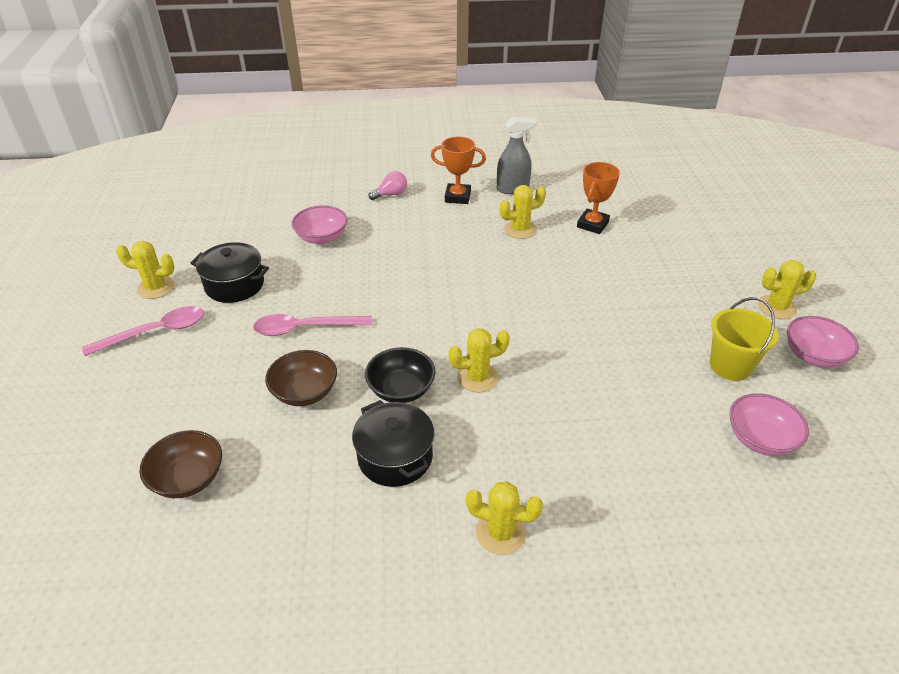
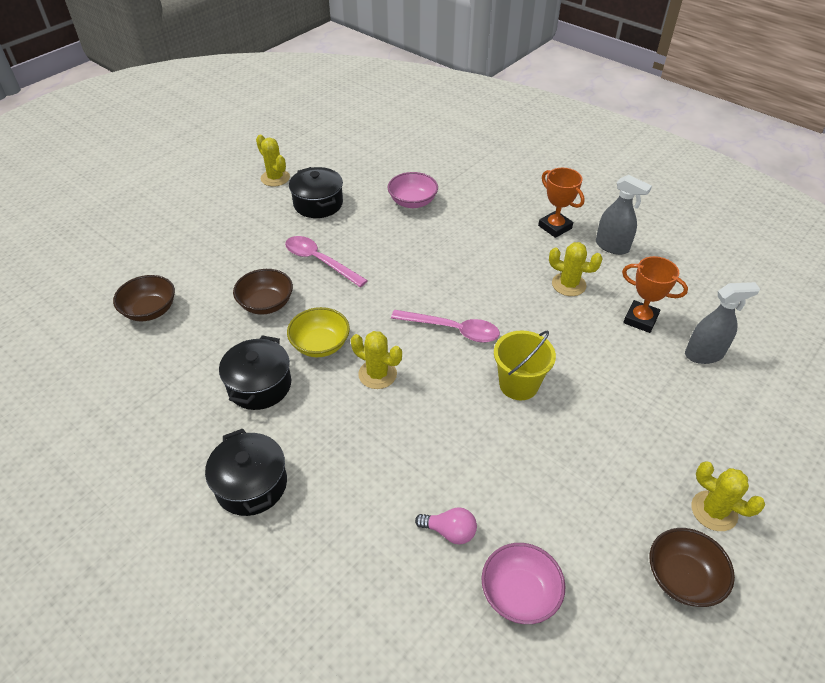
camera: 45 degrees right, 5 degrees up
(155, 332) = (240, 208): pink spoon -> pink spoon (452, 330)
(391, 194) = (505, 196): pink light bulb -> pink light bulb (449, 531)
(401, 389) = (320, 345): black bowl -> yellow bowl
(500, 532) = (251, 484): yellow cactus -> black pot
(592, 224) = (640, 319): orange trophy -> orange trophy turned 45 degrees clockwise
(653, 223) = (704, 354): none -> grey spray bottle
(730, 366) = (585, 520): yellow bucket -> yellow bucket (518, 384)
(813, 356) = (682, 578): pink bowl -> brown bowl

